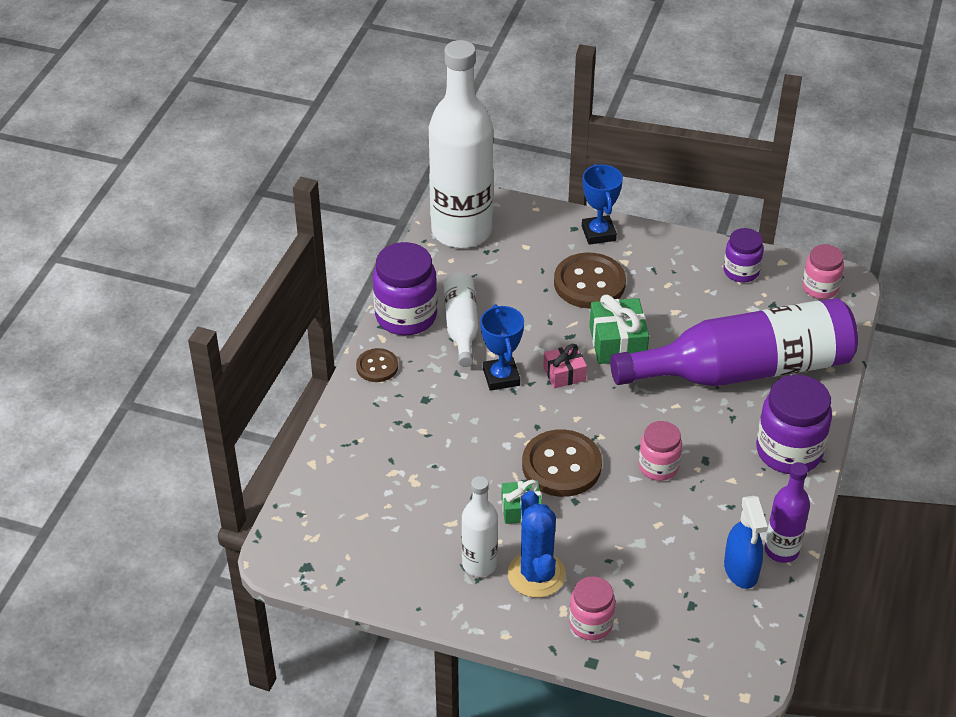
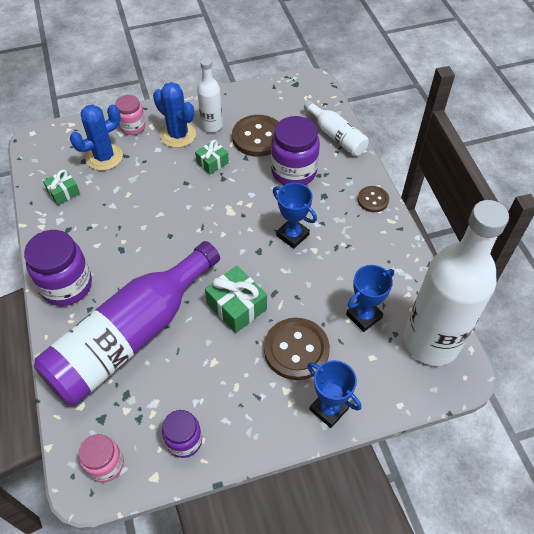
camera: 145 degrees right, 10 degrees up
(406, 316) = (393, 244): purple jar -> purple jar (294, 171)
(461, 326) = (351, 258): white bottle -> white bottle (336, 136)
(501, 276) = (364, 316): none -> blue trophy
(561, 465) = (209, 198): brown button -> brown button (258, 137)
(564, 374) = (254, 260): pink gift -> none
(658, 467) = (149, 229): pink jar -> none
(659, 595) = (104, 157): none -> blue cactus
(741, 570) = (63, 192): blue spray bottle -> green gift
(781, 550) = (43, 216): purple bottle -> none

